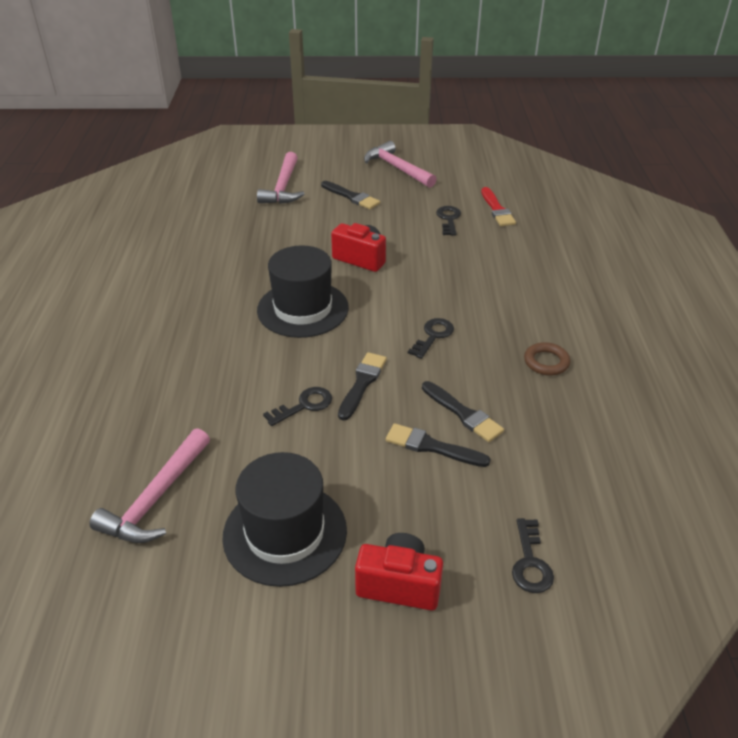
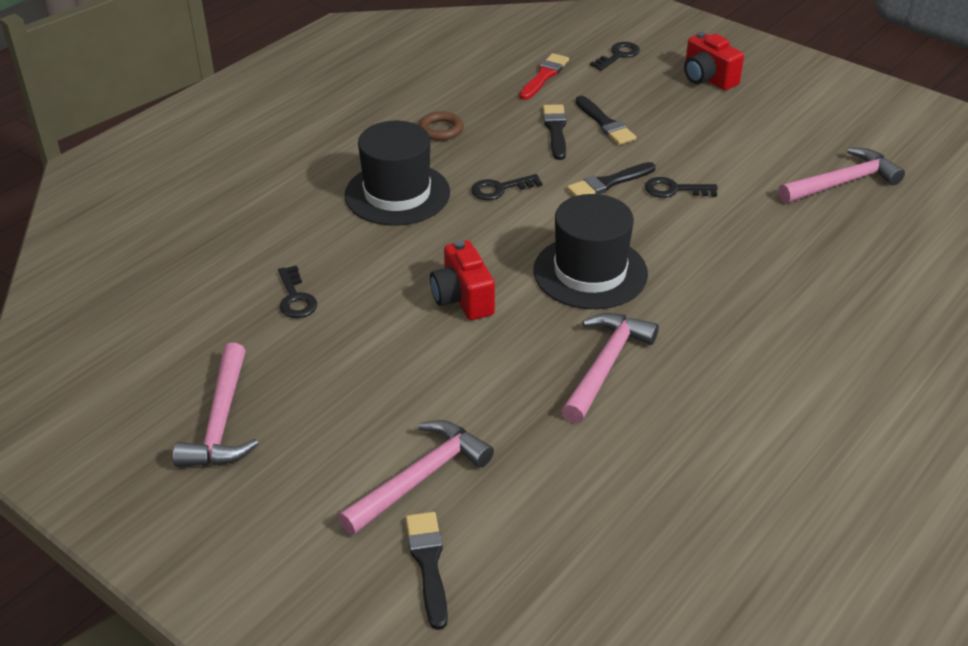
camera: 140 degrees left, 0 degrees up
(240, 263) = (605, 365): none -> pink hammer
(285, 533) = (759, 127): black hat -> black hat (397, 194)
(351, 197) = (353, 401): black brush -> black brush (428, 564)
(448, 219) = (295, 298): black key -> black key turned 60 degrees counterclockwise
(497, 209) = (224, 281): red brush -> red brush (544, 76)

